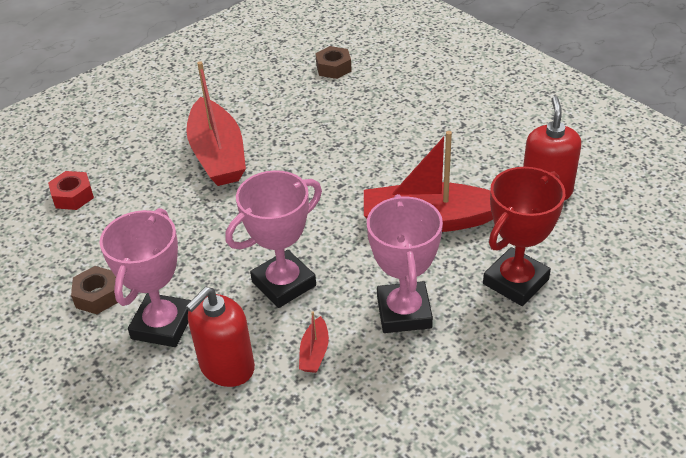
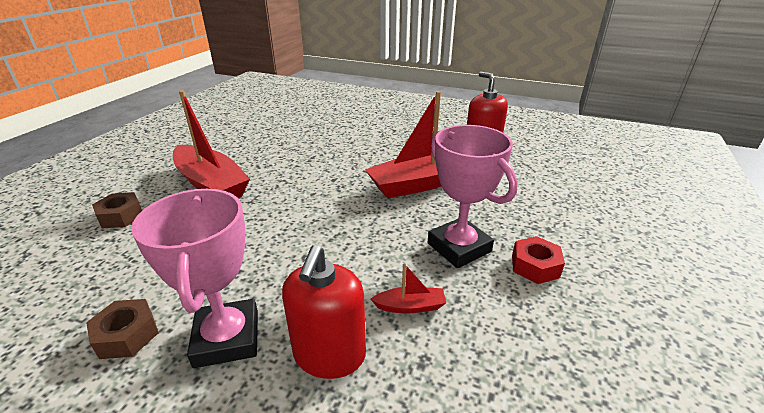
camera: 30 degrees left, 10 degrees down
(73, 196) = (61, 249): red nut -> red nut (535, 266)
(284, 283) = (336, 258): pink trophy -> none
(314, 352) = (410, 306): red boat -> red boat turned 75 degrees counterclockwise
(333, 68) = (277, 119): brown nut -> brown nut (121, 216)
(515, 281) = (517, 203): red trophy -> none

